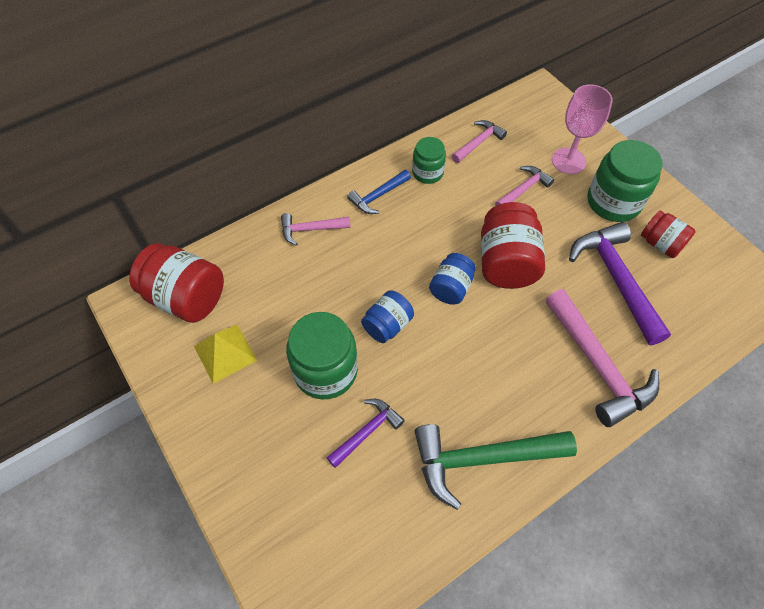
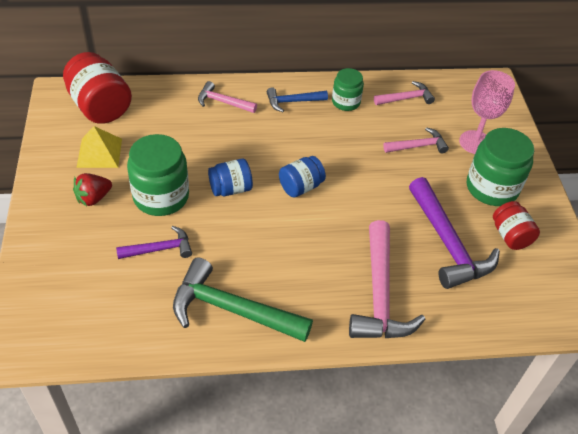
camera: 25 degrees right, 10 degrees down
(257, 410) = (93, 198): none -> red strawberry
(506, 262) = (361, 190): red jar -> none
(616, 279) = (447, 243): purple hammer -> purple hammer turned 150 degrees clockwise

